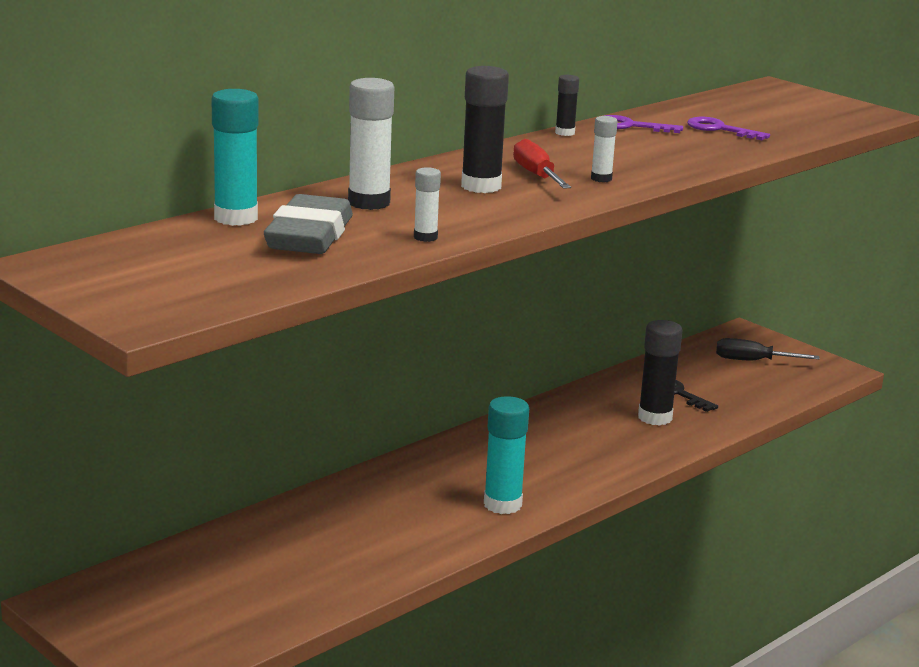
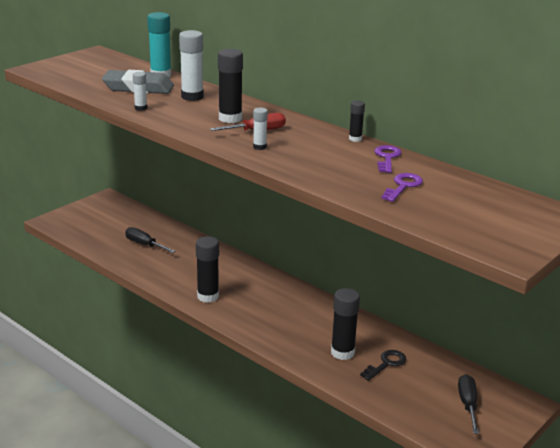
camera: 85 degrees right, 5 degrees up
(304, 558) = (145, 245): none -> black screwdriver
(502, 504) = (208, 296): turquoise glue stick -> black glue stick

